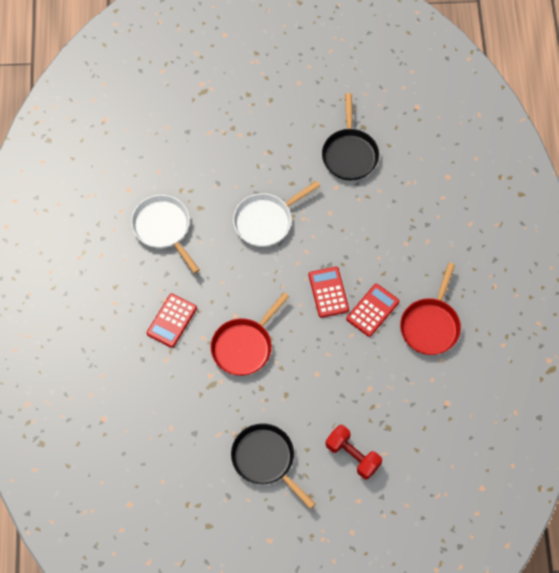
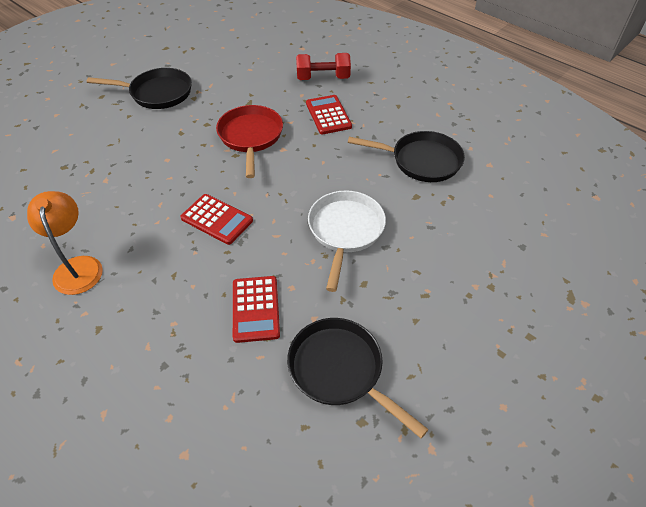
camera: 135 degrees right, 15 degrees down
(163, 228) = (421, 161): white pan -> black pan
(353, 456) = (83, 133): red dumbbell -> red dumbbell (323, 78)
(372, 310) = (156, 236): red calculator -> red calculator (255, 309)
(431, 325) = (77, 266): red pan -> orange lamp

